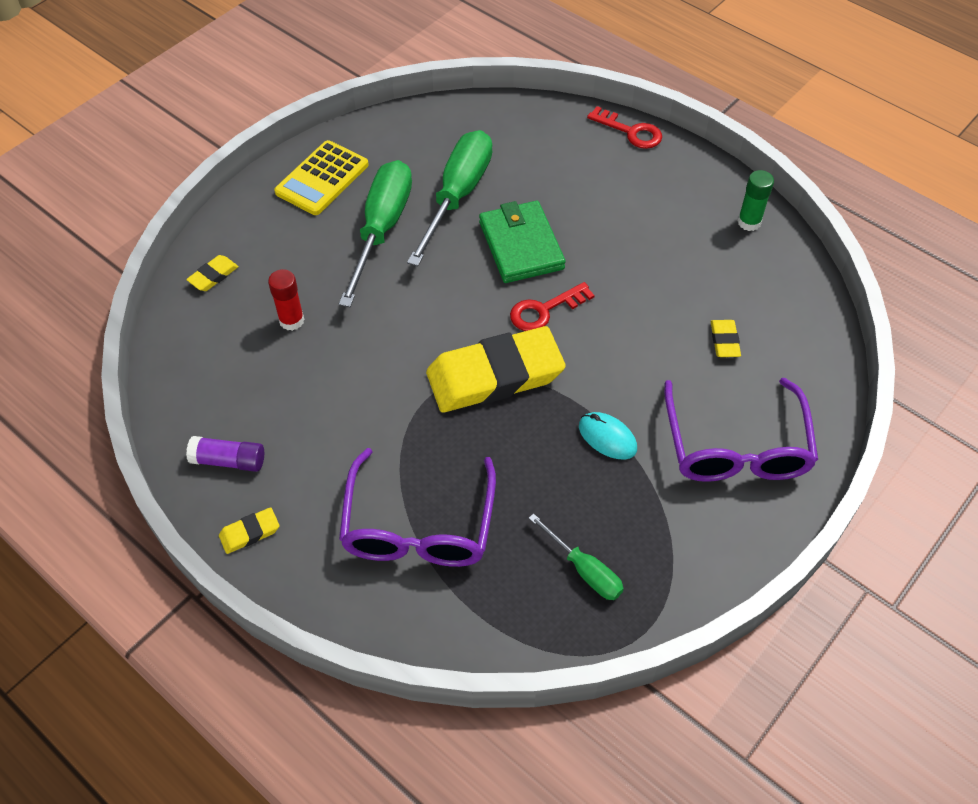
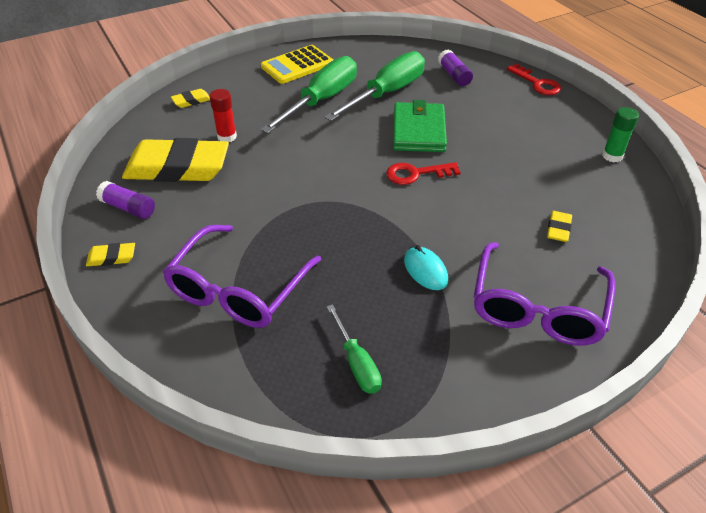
camera: 20 degrees right, 10 degrees down
(495, 375) = (355, 205): yellow eraser -> yellow eraser (177, 167)
(527, 144) = (454, 75): none -> purple glue stick

